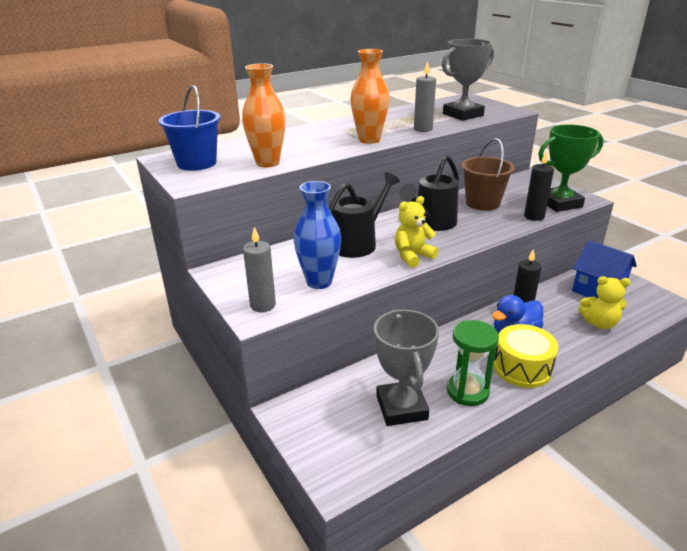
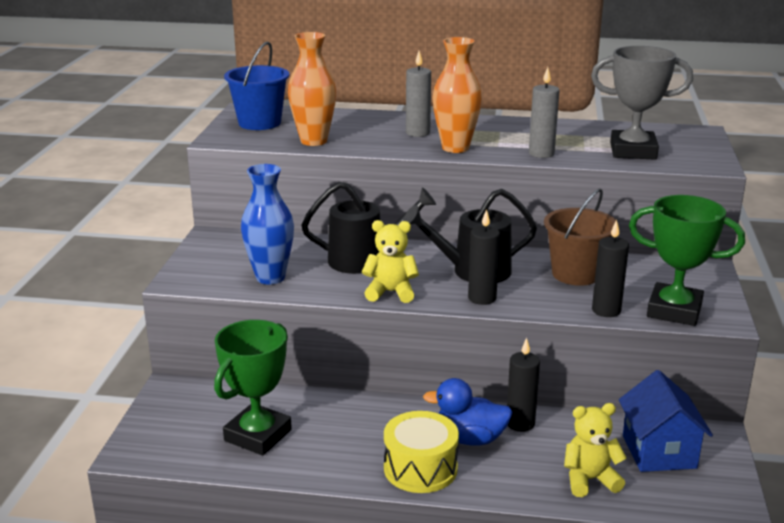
camera: 40 degrees right, 5 degrees down
(263, 305) = (198, 276): grey candle -> grey candle (418, 133)
(401, 407) = (258, 435): grey trophy -> green trophy
(466, 237) = (482, 298): none -> black candle
(467, 391) = (334, 456): green hourglass -> none
(599, 323) = (589, 480): yellow teddy bear -> yellow teddy bear turned 120 degrees clockwise

